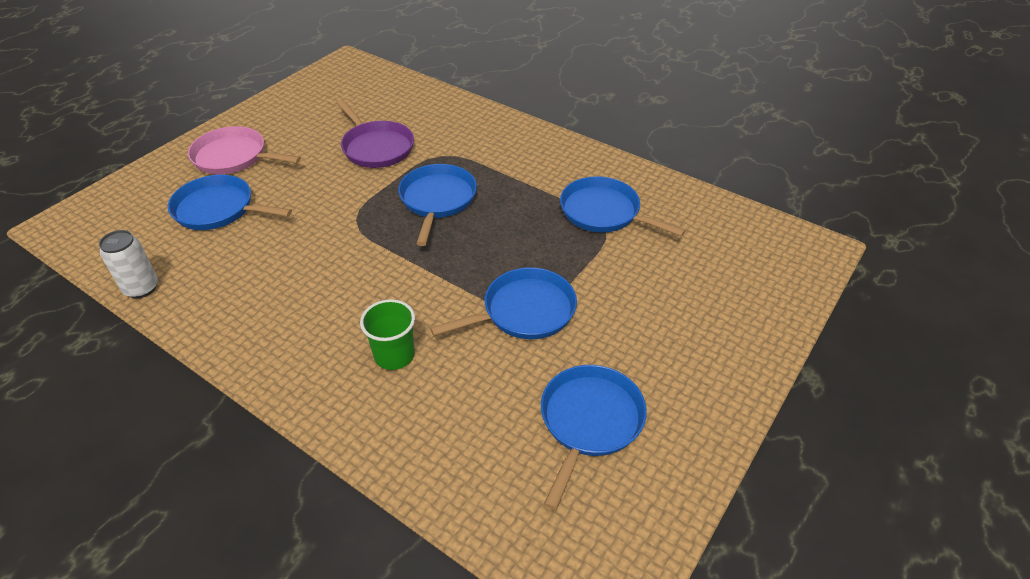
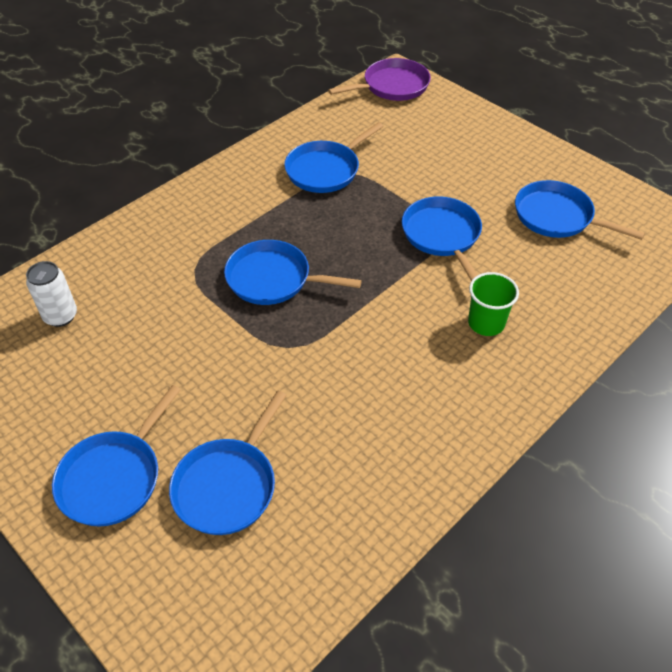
camera: 80 degrees left, 5 degrees up
(141, 288) = (362, 554): white can -> white can (60, 316)
(233, 157) = (113, 478): pink pan -> blue pan
(376, 147) = (154, 325): purple pan -> purple pan (392, 86)

